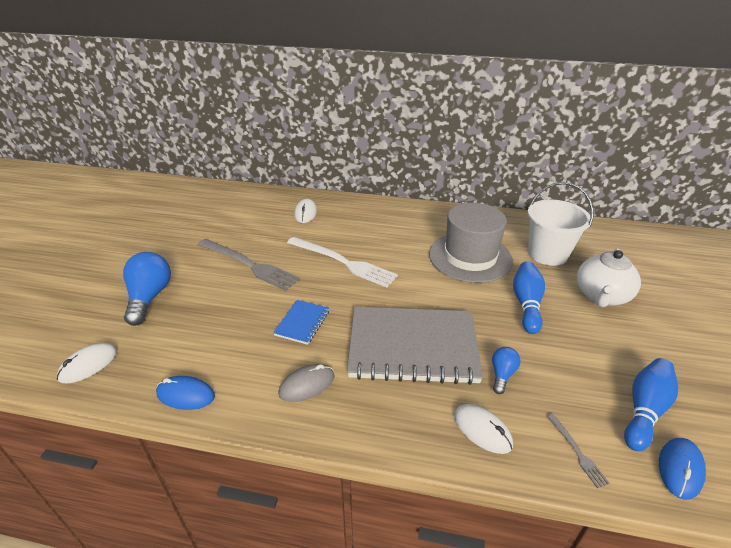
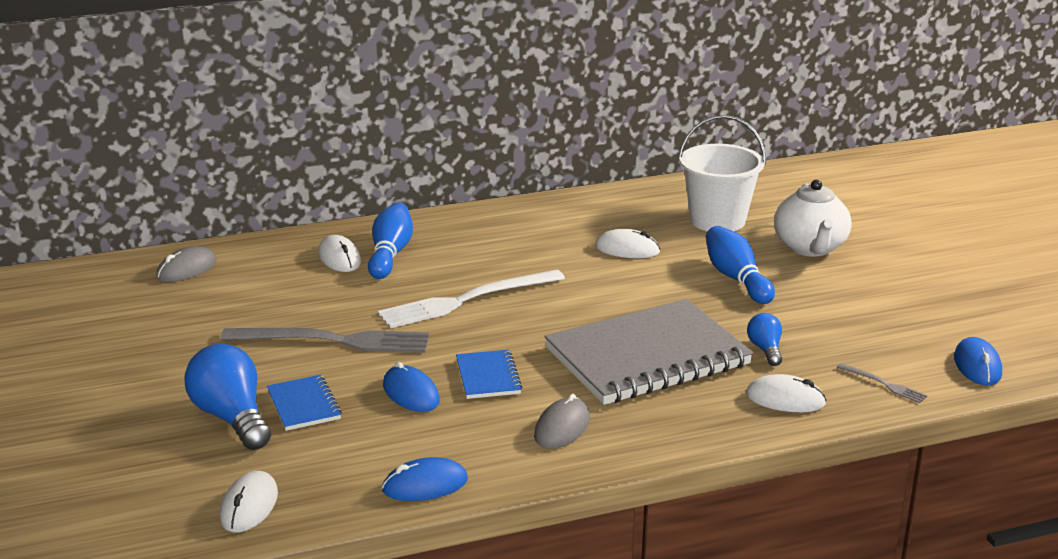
camera: 30 degrees left, 10 degrees down
(190, 303) = (304, 405): none -> blue notebook
(231, 198) = (187, 269): none -> grey mouse
(249, 318) = (411, 393): none -> blue mouse
(343, 262) = (466, 300): white fork -> white fork turned 150 degrees clockwise
(470, 257) = (627, 249): grey hat -> white mouse
(644, 410) = (920, 333): blue bowling pin -> blue bowling pin (390, 254)

